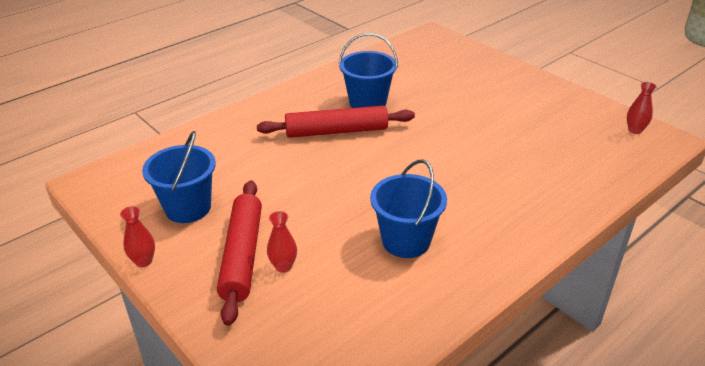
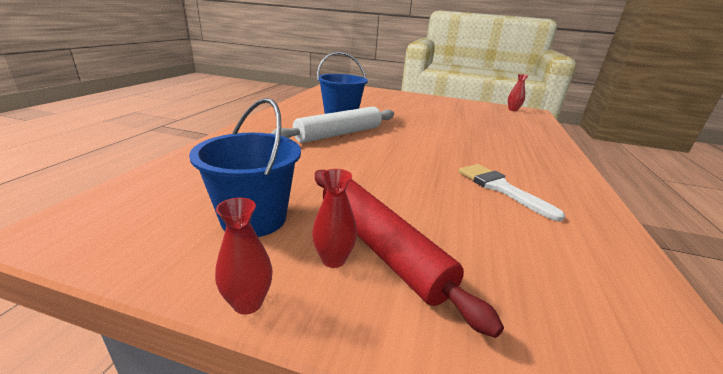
camera: 35 degrees left, 10 degrees down
(283, 266) = (437, 241): red vase -> red vase (333, 259)
(336, 131) = (339, 134): red rolling pin -> white rolling pin
(406, 241) = (500, 188): blue bucket -> white brush

